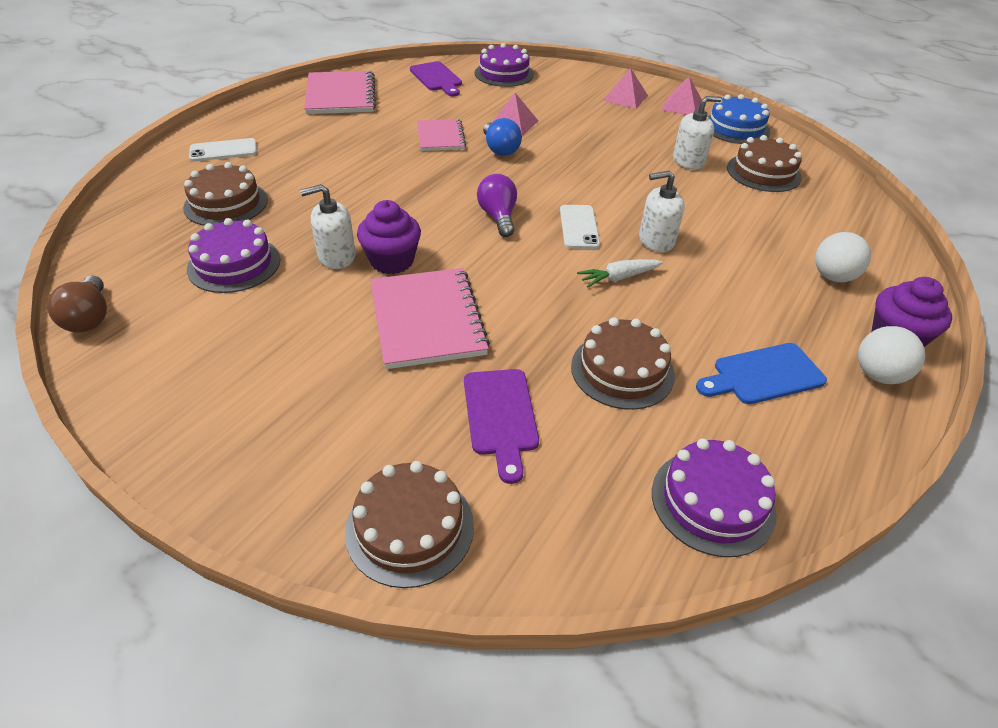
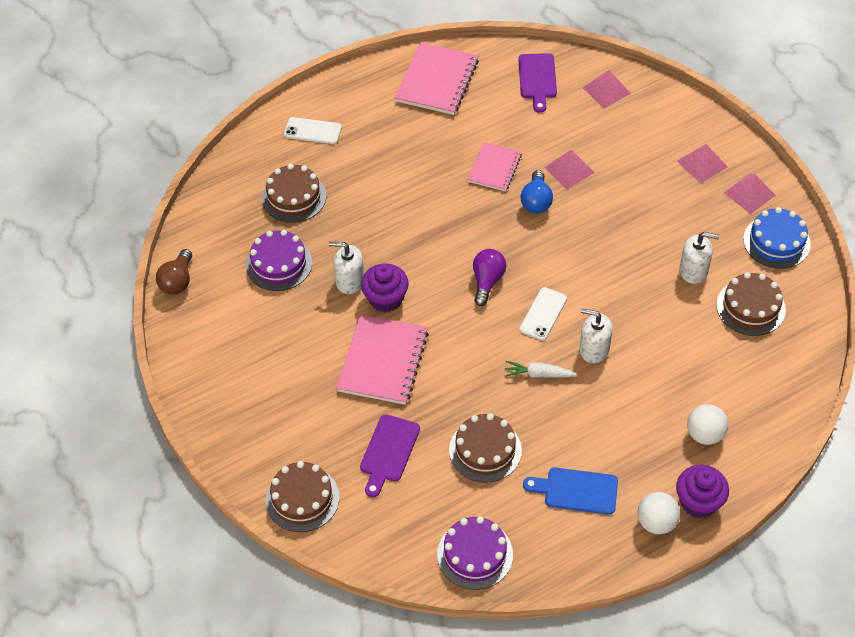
camera: 30 degrees right, 10 degrees up
(504, 74) = (606, 90): purple cake -> pink pyramid

